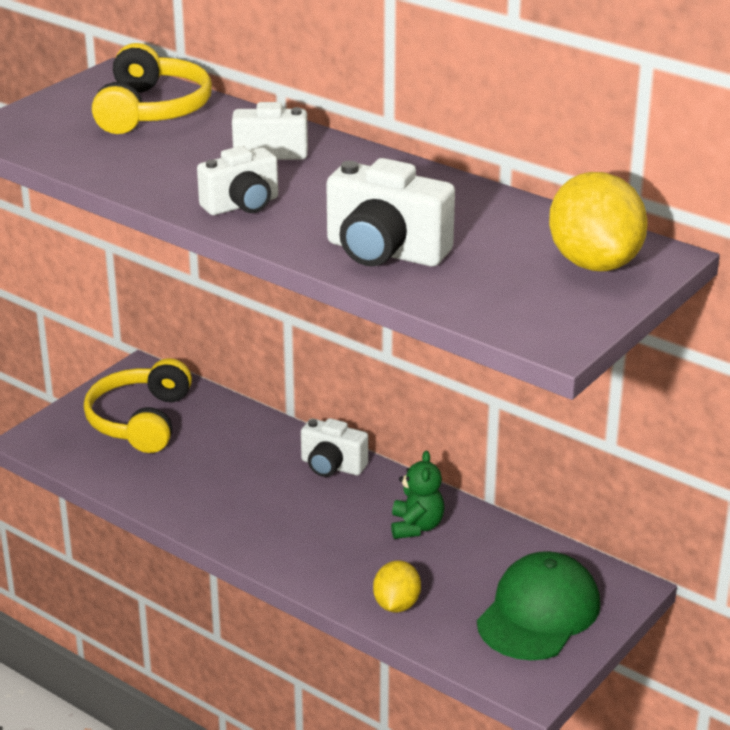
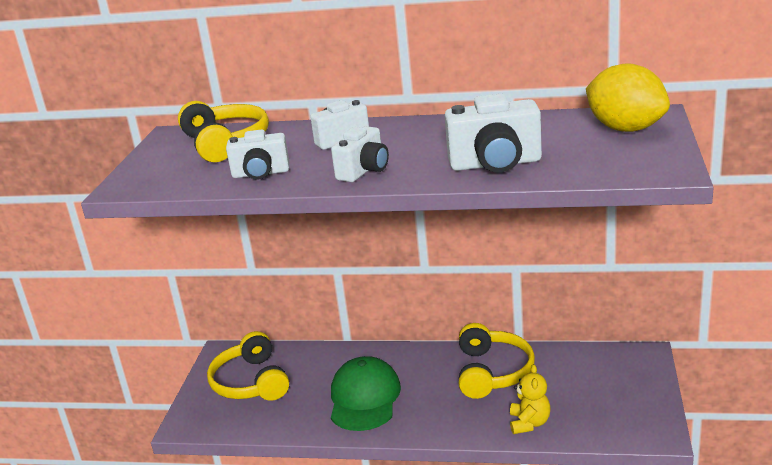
camera: 25 degrees left, 5 degrees down
(332, 466) = (404, 359): white camera -> white camera (260, 174)
(396, 604) = (529, 423): yellow lemon -> yellow teddy bear
(416, 526) = (492, 372): green teddy bear -> yellow headphones
(538, 613) = (615, 390): green cap -> green cap (364, 398)

